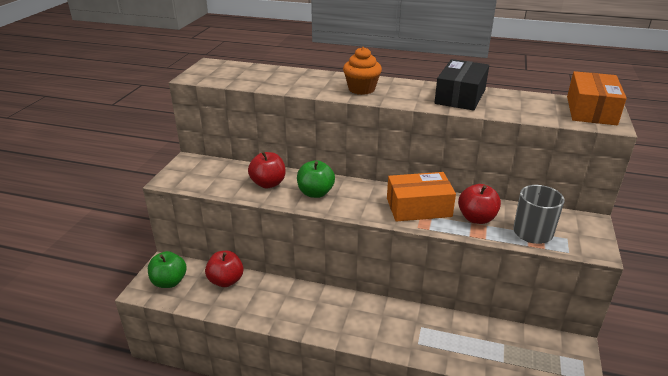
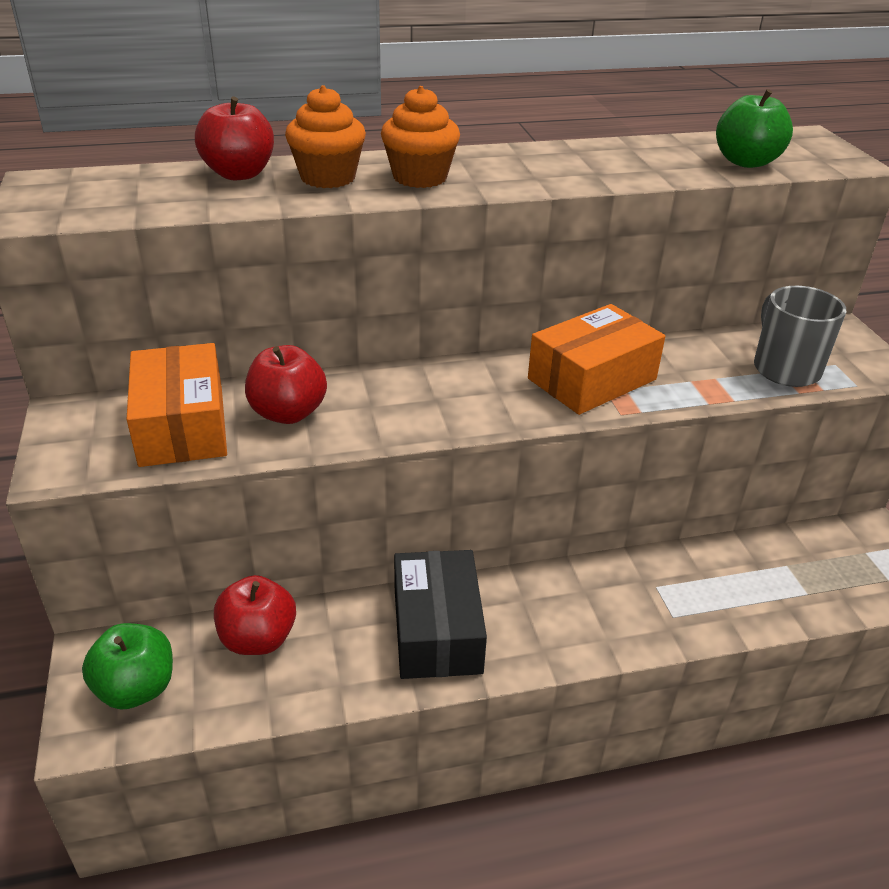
camera: 30 degrees left, 5 degrees up
(315, 193) = (396, 405): green apple -> green apple (746, 162)
(321, 82) = (328, 177): none -> orange cupcake
(460, 96) = (598, 159): black box -> black box (437, 630)
(476, 218) = (692, 371): red apple -> red apple (239, 174)
(591, 110) = (801, 146): orange box -> orange box (182, 425)

